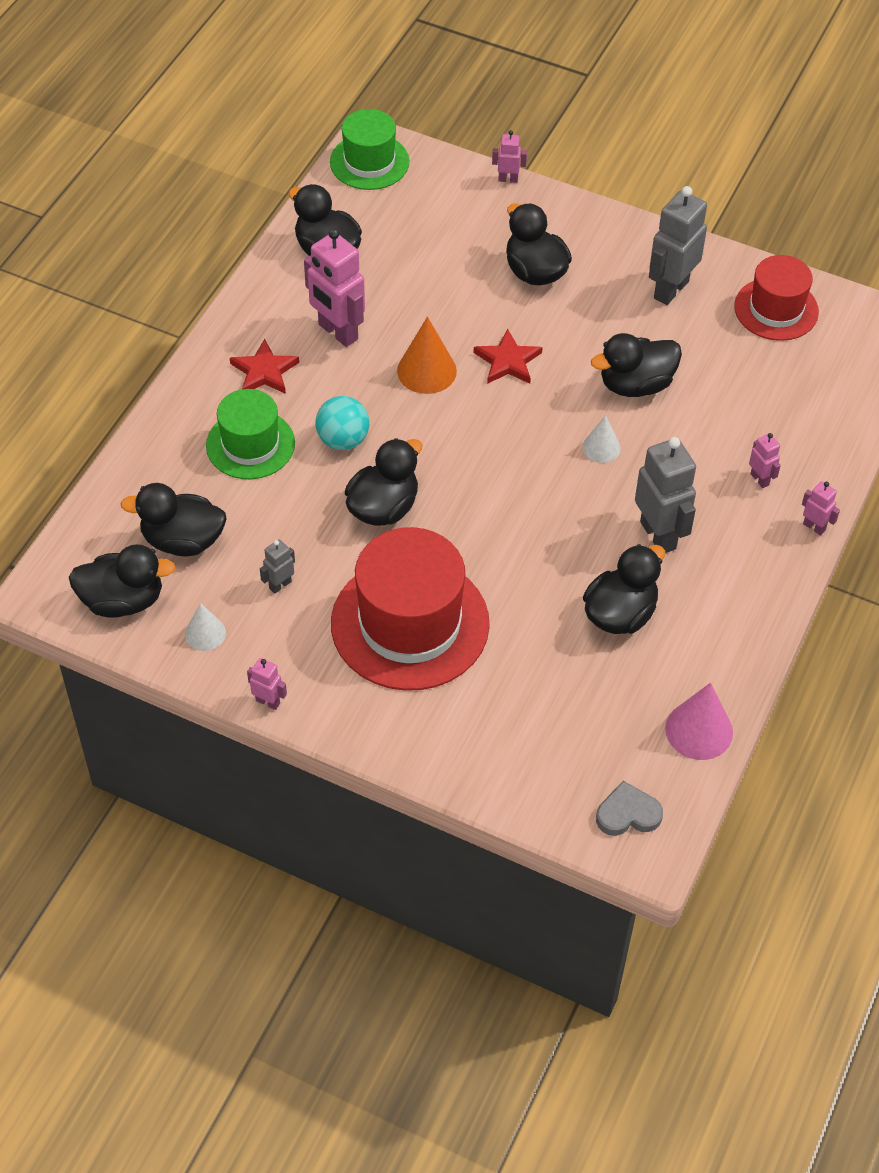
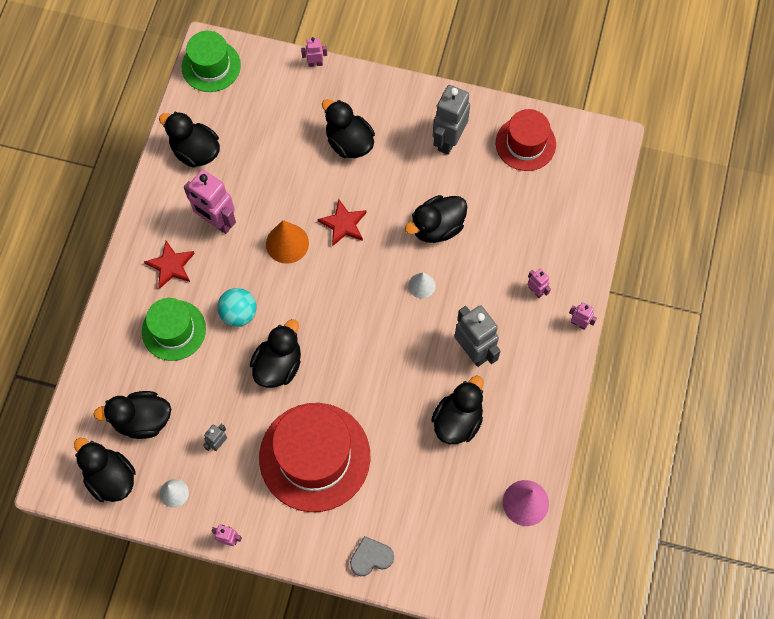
camera: 10 degrees left, 15 degrees up
(123, 600) = (111, 477): black duck -> black duck turned 120 degrees counterclockwise
(628, 813) = (488, 577): grey heart -> grey heart (371, 557)

